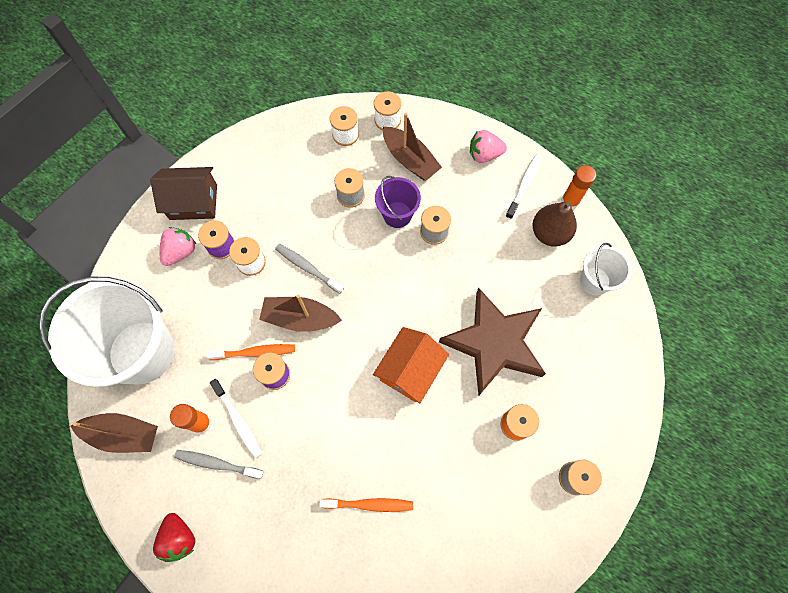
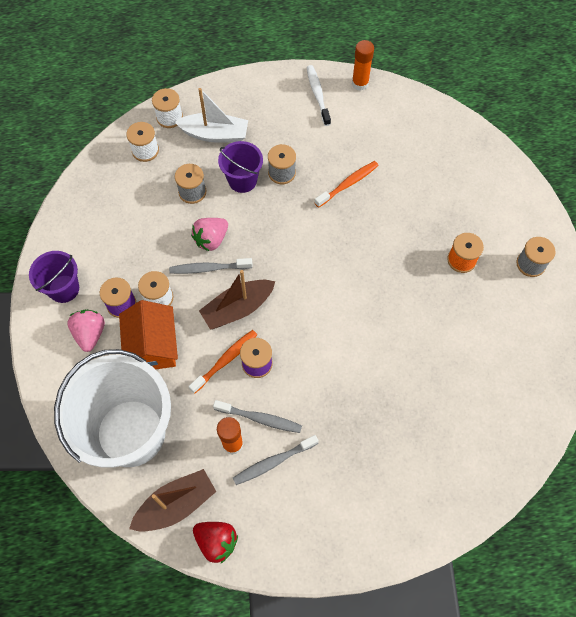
camera: 40 degrees left, 5 degrees down
(179, 538) = (295, 538): red strawberry -> red strawberry (216, 541)
(193, 202) = (64, 289): brown house -> purple bucket
(238, 421) = (260, 419): white toothbrush -> grey toothbrush
(369, 504) = (413, 395): orange toothbrush -> orange toothbrush (348, 184)
(410, 160) = (215, 134): brown boat -> white boat
(410, 370) = (355, 281): orange house -> orange house (152, 346)
(484, 154) = (268, 92): pink strawberry -> pink strawberry (211, 239)
(494, 343) = (397, 217): brown star -> none
(549, 233) = (366, 115): brown pear -> none
(594, 281) = (426, 125): white bucket -> none

